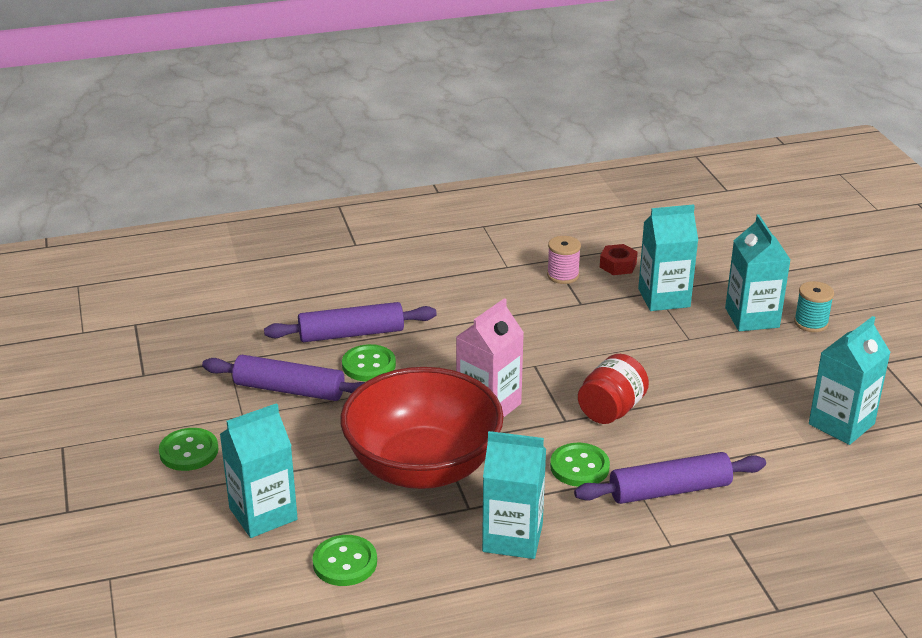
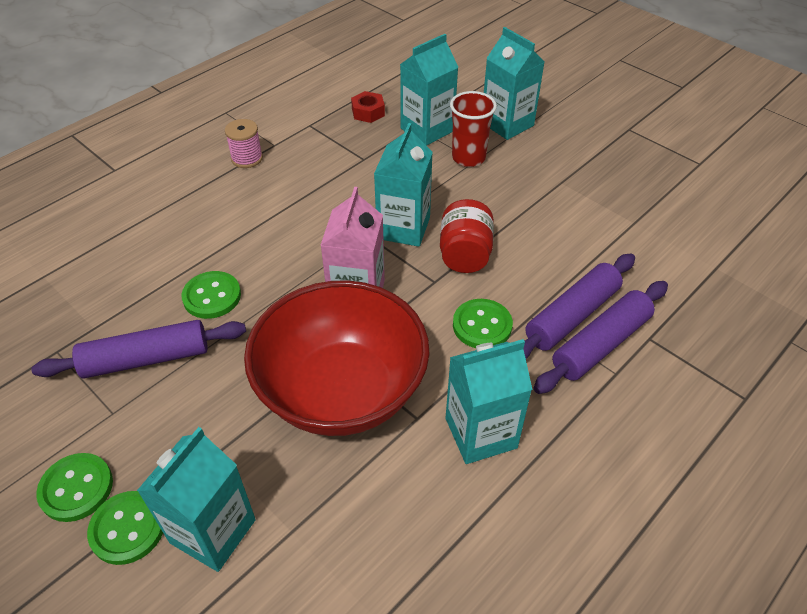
camera: 30 degrees left, 15 degrees up
(345, 562) = (341, 550): green button -> green button (128, 528)
(351, 334) = (171, 268): purple rolling pin -> purple rolling pin (601, 344)
(563, 275) = (329, 137): pink spool -> pink spool (247, 158)
(684, 334) = (468, 158): none -> red cup
(811, 323) = (552, 113): turquoise spool -> none
(841, 424) = (645, 195): turquoise carton -> turquoise carton (403, 228)

